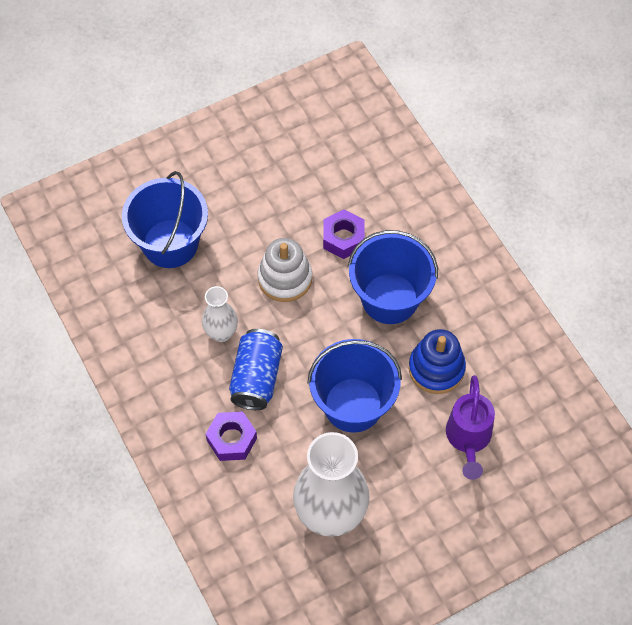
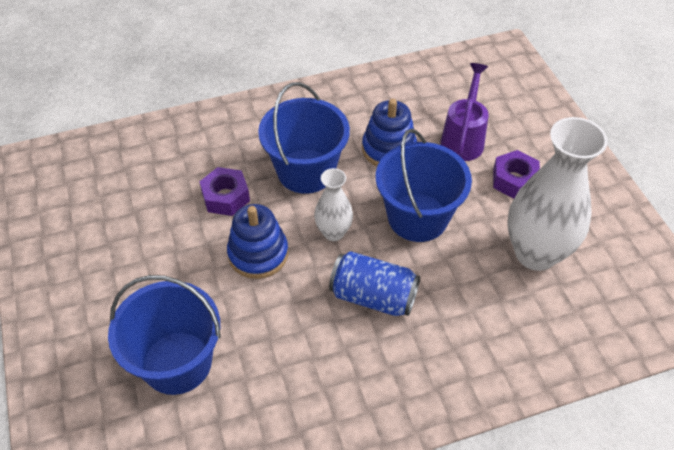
camera: 80 degrees left, 10 degrees down
(221, 333) = (311, 323): white vase -> white vase (333, 232)
(231, 439) = (444, 330): purple nut -> purple nut (514, 180)
(285, 278) = (258, 254): white stacking toy -> blue stacking toy
(468, 439) = (463, 139): purple watering can -> purple watering can turned 90 degrees counterclockwise

